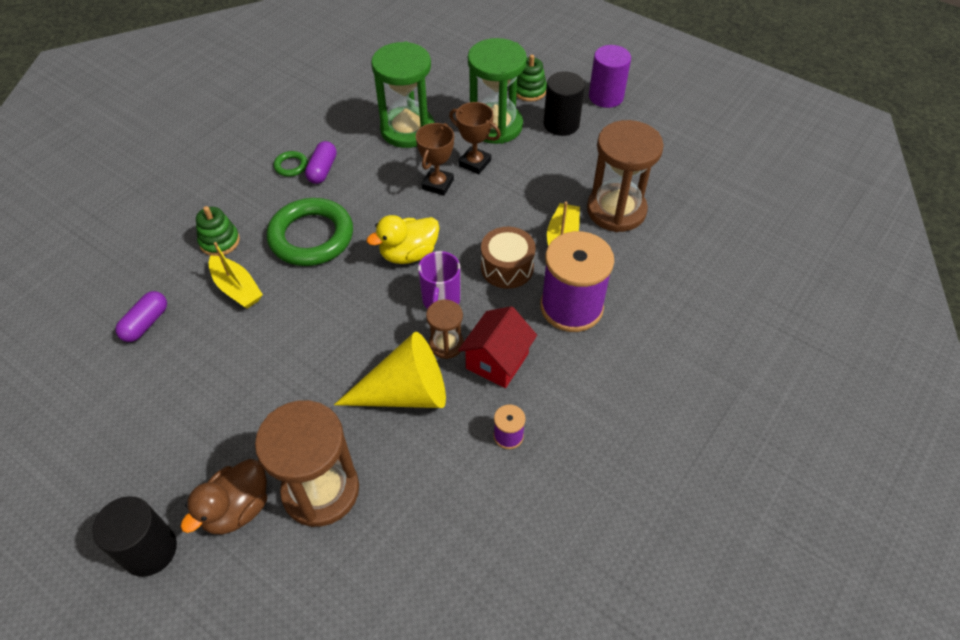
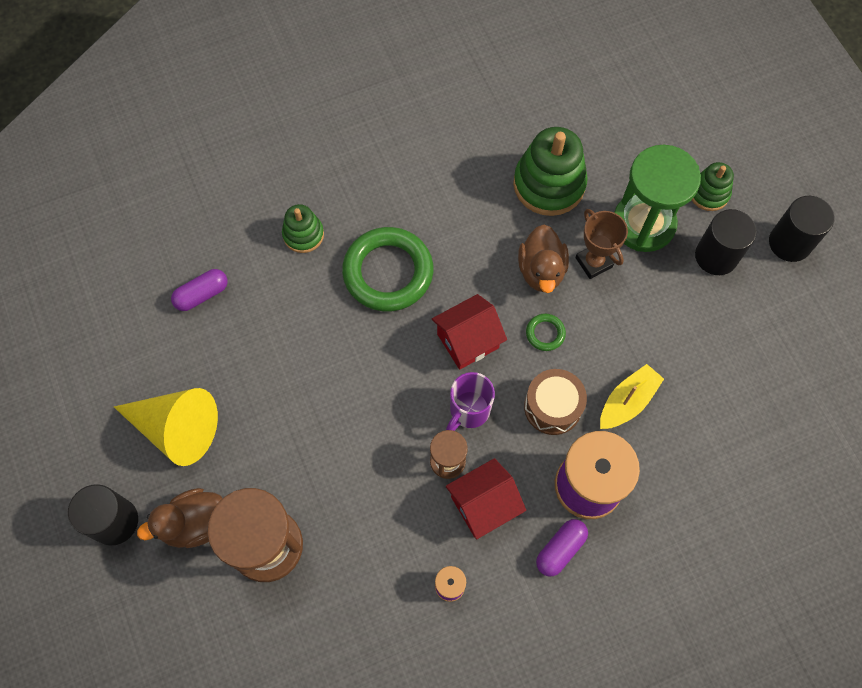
camera: 30 degrees right, 15 degrees up
(237, 288) = (294, 297): yellow boat -> none
(291, 166) = (410, 175): green ring -> green ring (545, 333)
(322, 170) = (438, 195): purple capsule -> purple capsule (560, 549)
(405, 393) = (384, 491): yellow cone -> yellow cone (177, 428)
(407, 130) = (549, 184): green hourglass -> green stacking toy
(409, 254) = (468, 341): yellow duck -> red house
(437, 184) = (541, 271): brown trophy -> brown duck
(606, 96) = (789, 243): purple cylinder -> black cylinder
(616, 210) = (704, 397): brown hourglass -> none

